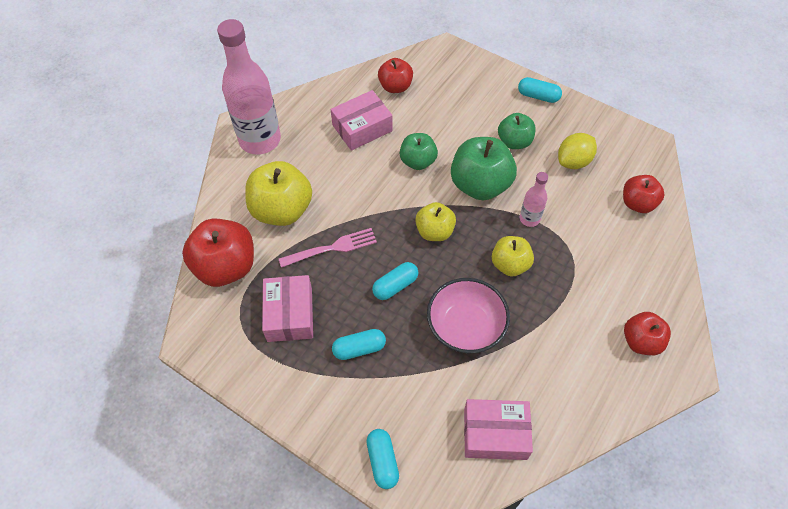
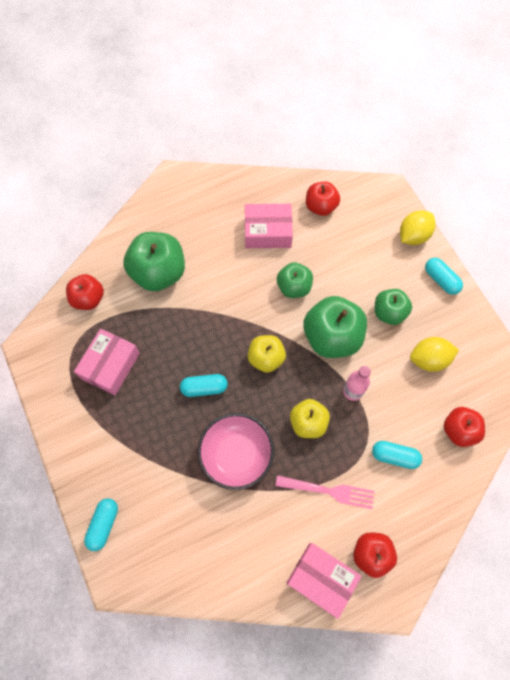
camera: 30 degrees right, 10 degrees up
(226, 267) = (88, 299): red apple -> red apple, size x0.60
(260, 140) = (179, 201): pink bottle -> none
(282, 210) = (159, 273): yellow apple -> green apple
(331, 248) = (175, 327): pink fork -> pink fork (328, 491)
(359, 348) = (143, 424): turquoise capsule -> turquoise capsule (394, 456)
(491, 73) = (413, 236): none -> yellow lemon
(495, 434) = (200, 556): pink box -> pink box (321, 579)

